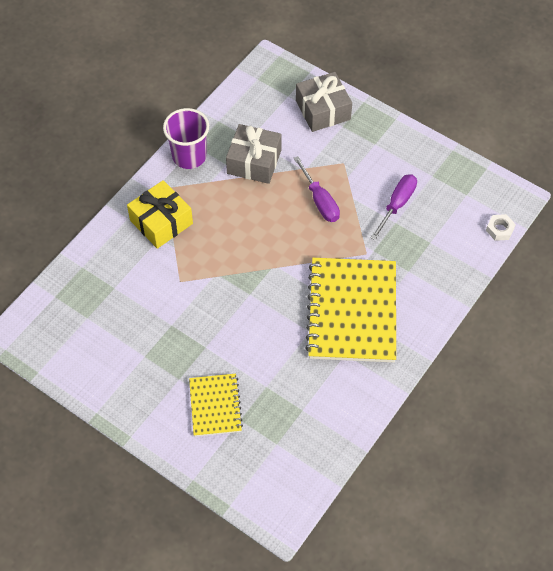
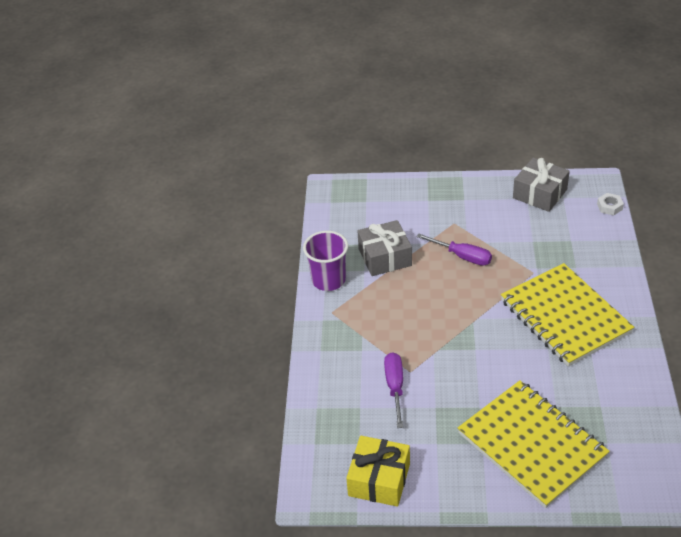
camera: 30 degrees left, 15 degrees down
(161, 222) = (352, 338): yellow gift -> yellow gift (379, 479)
(215, 406) = (531, 445): yellow notebook -> yellow notebook, size x1.88
(323, 110) = (402, 197): grey gift -> grey gift (540, 194)
(397, 205) = (521, 229): purple screwdriver -> purple screwdriver (395, 387)

